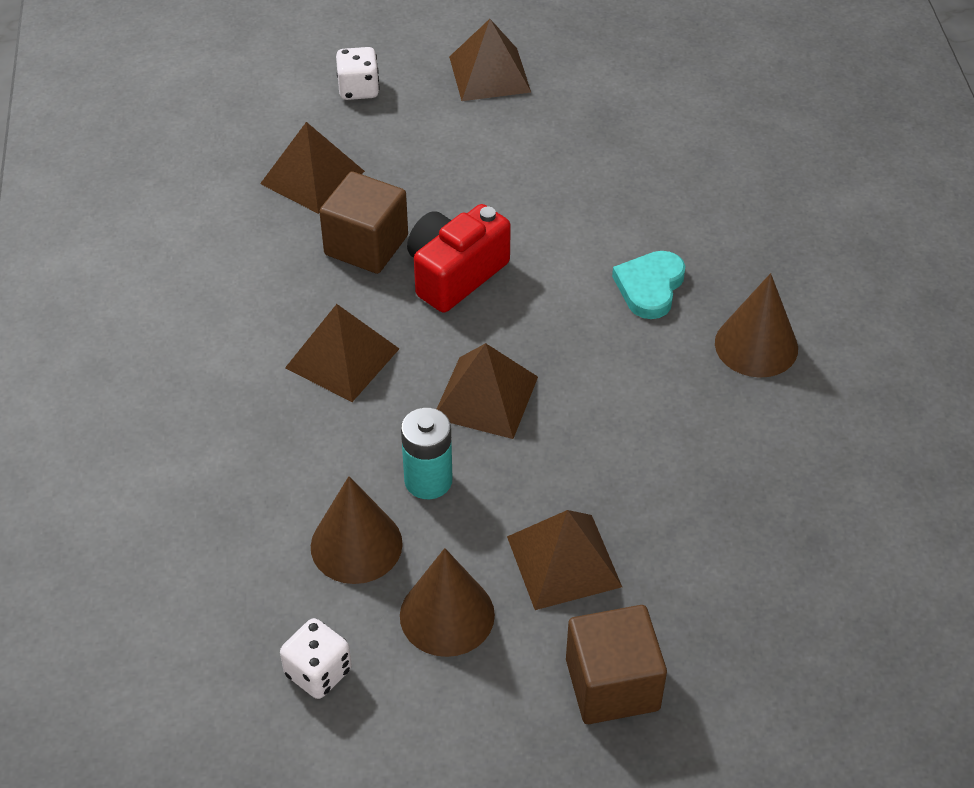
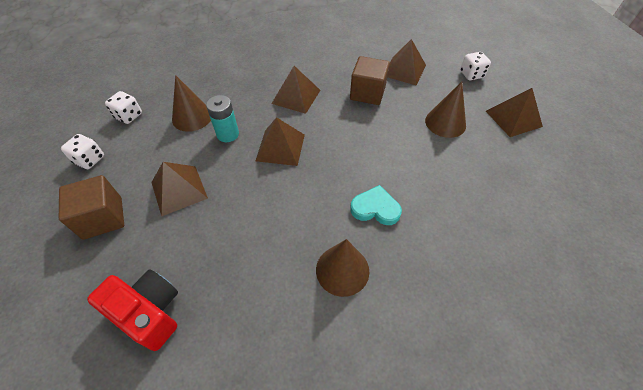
camera: 80 degrees right, 5 degrees up
(447, 615) = (152, 151): brown cone -> brown cone (445, 123)
(447, 734) = (90, 160): none -> white dice
(455, 274) = (359, 125): red camera -> red camera (149, 312)

